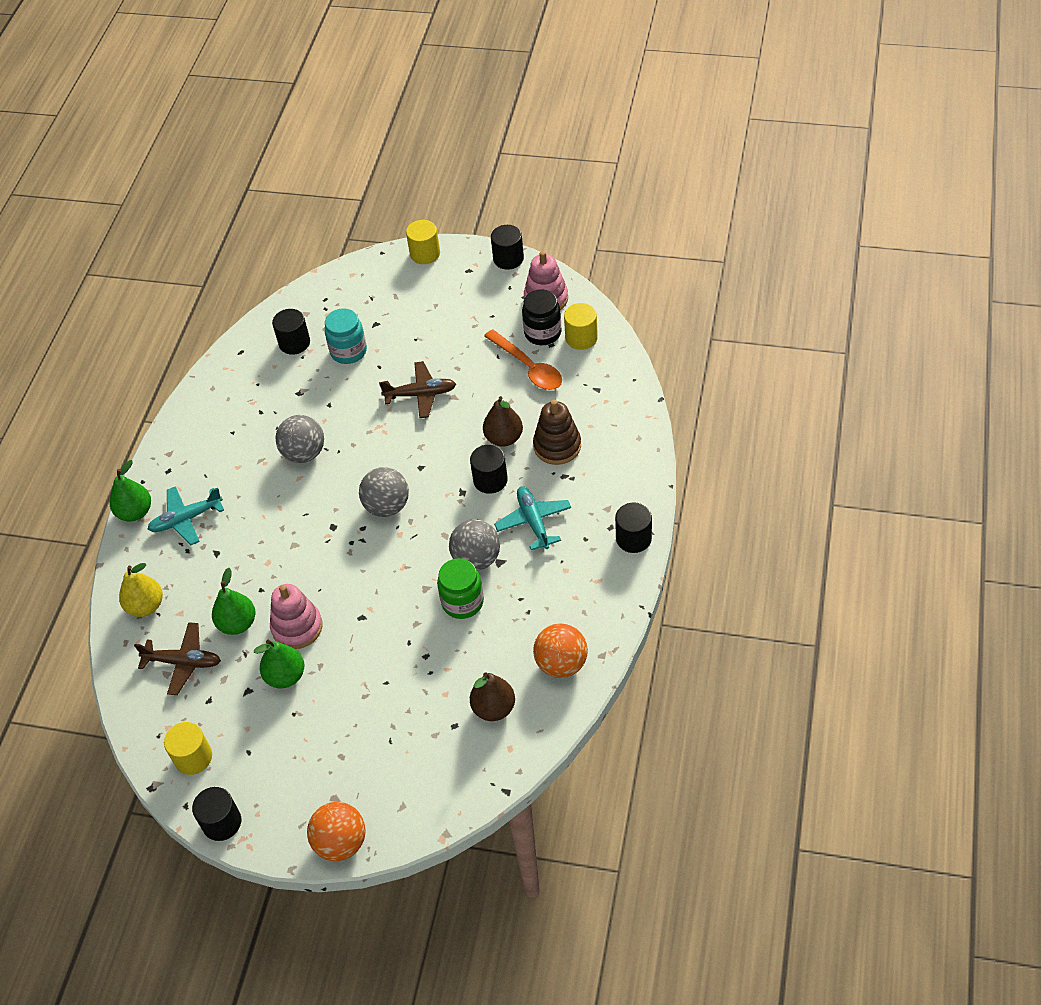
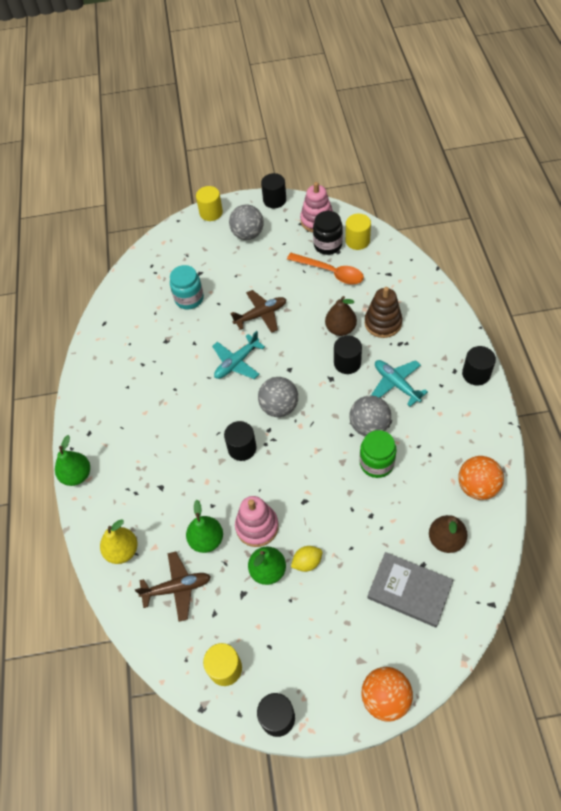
camera: 20 degrees left, 5 degrees up
(186, 519) = (122, 468): turquoise plane -> turquoise plane (236, 363)
(294, 343) = (143, 304): black cylinder -> black cylinder (242, 448)
(304, 453) = (193, 386): grey ball -> grey ball (248, 234)
(331, 681) = (307, 562): none -> yellow lemon
(425, 747) = (409, 590): none -> grey book

